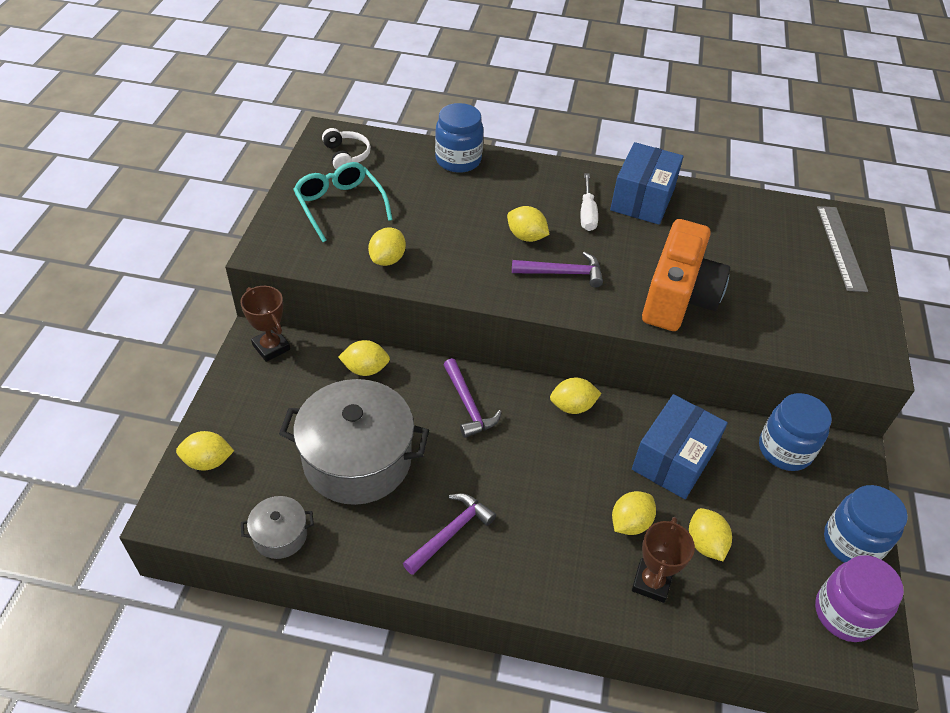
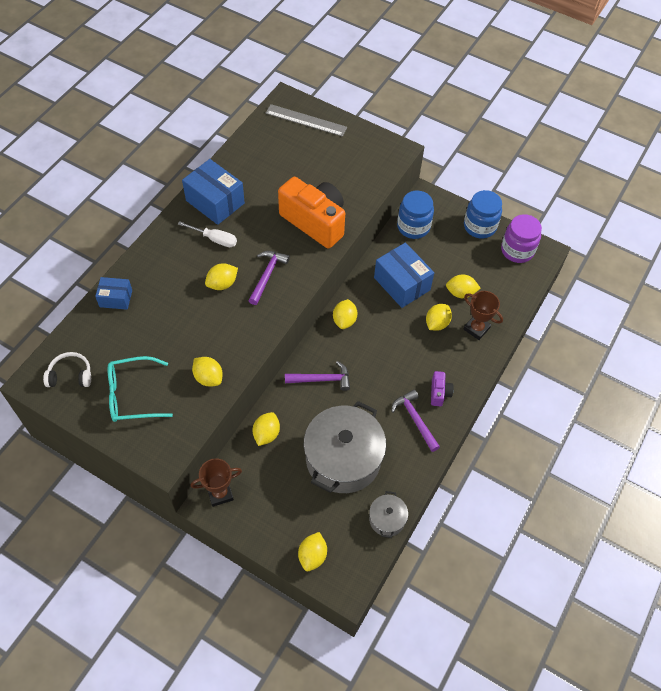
camera: 70 degrees left, 10 degrees up
(458, 160) = (116, 298): blue jar -> blue box
(509, 555) = (439, 393): none -> purple camera
(630, 523) = (437, 323): yellow lemon -> yellow lemon turned 60 degrees clockwise

